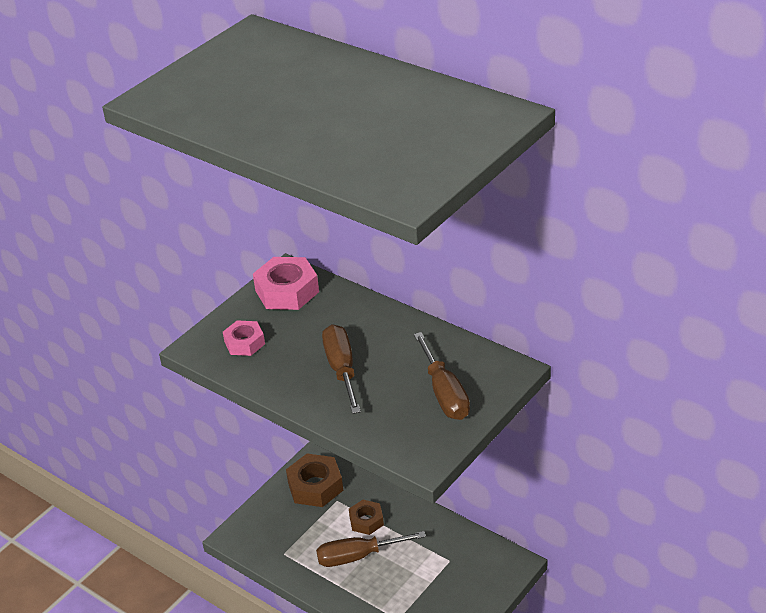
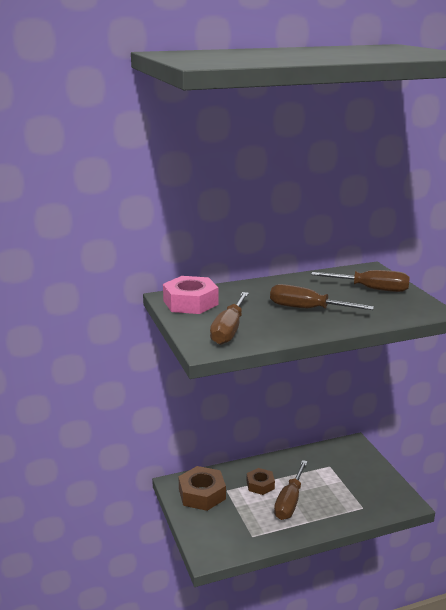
camera: 60 degrees left, 15 degrees down
(244, 343) = (229, 330): pink nut -> brown screwdriver

